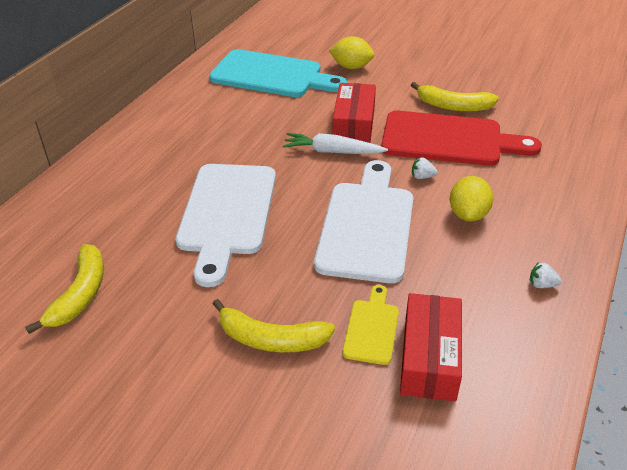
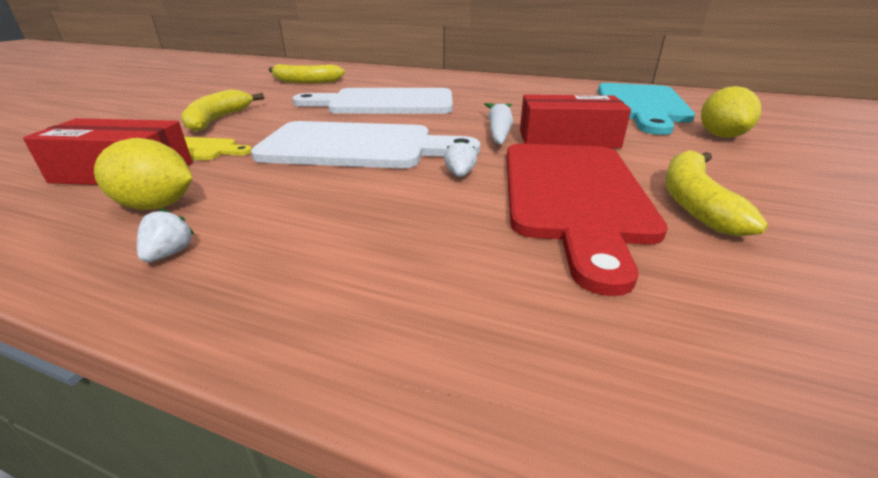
camera: 85 degrees right, 10 degrees down
(468, 214) = (368, 202): yellow lemon -> yellow lemon (156, 206)

